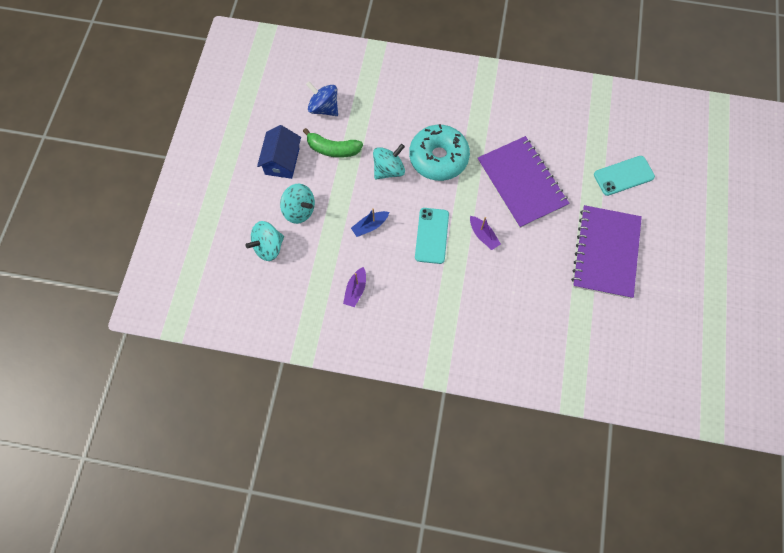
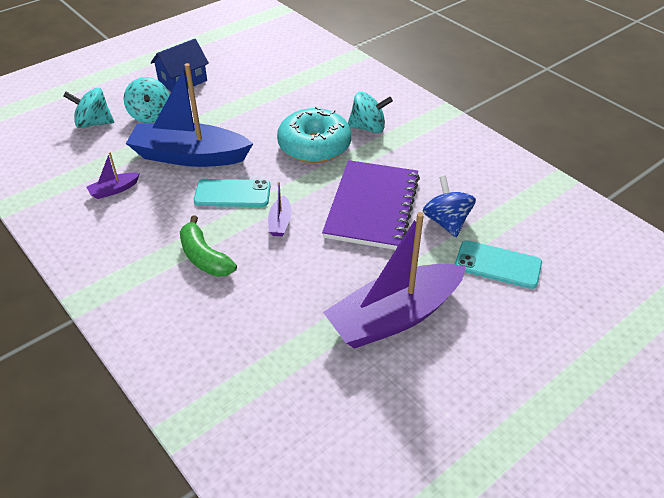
camera: 40 degrees right, 25 degrees down
(324, 108) = (261, 68): blue spinning top -> blue spinning top (446, 222)
(333, 149) = (232, 94): green banana -> green banana (204, 257)
(370, 226) = (189, 156): blue boat -> blue boat, size x2.46
(388, 170) = (259, 130): turquoise spinning top -> turquoise spinning top (368, 128)
(432, 235) = (232, 194): turquoise phone -> turquoise phone turned 45 degrees clockwise
(605, 252) = (394, 317): purple notebook -> purple boat

